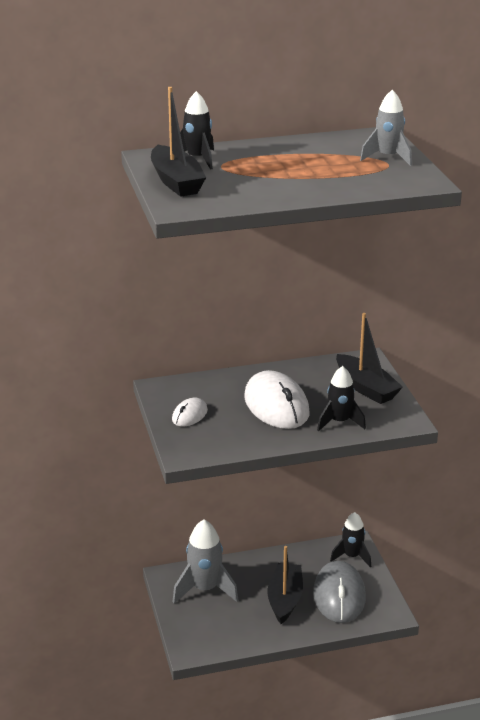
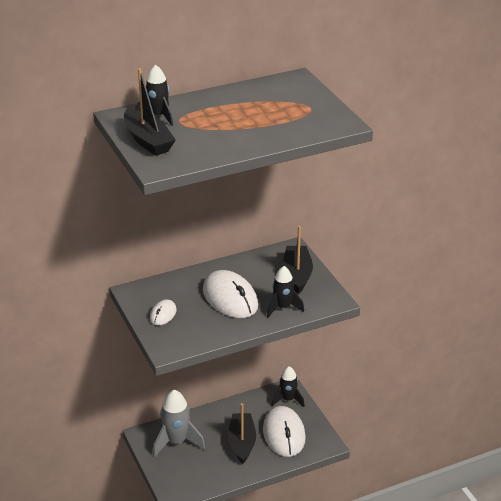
camera: 10 degrees left, 5 degrees up
(339, 595) = (284, 434): grey mouse -> white mouse
(366, 388) = (297, 275): black boat -> black boat turned 135 degrees counterclockwise
(387, 157) = (308, 101): grey rocket -> none

